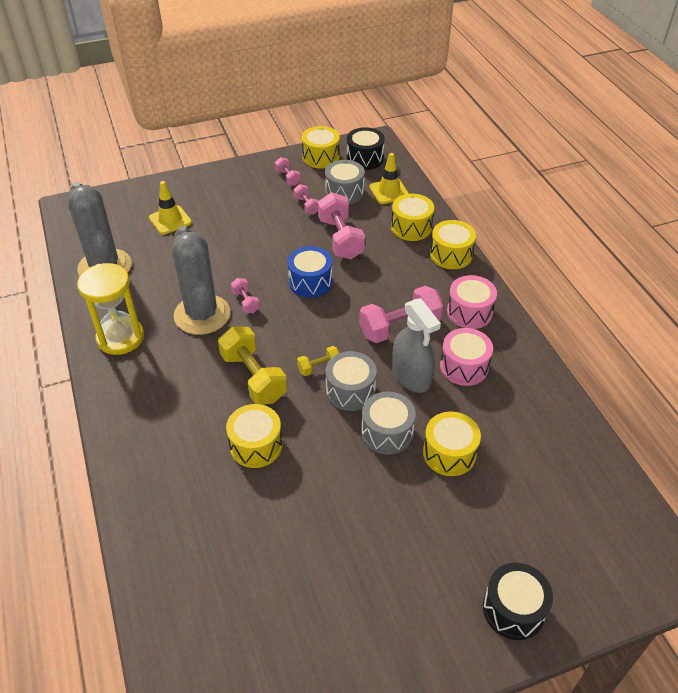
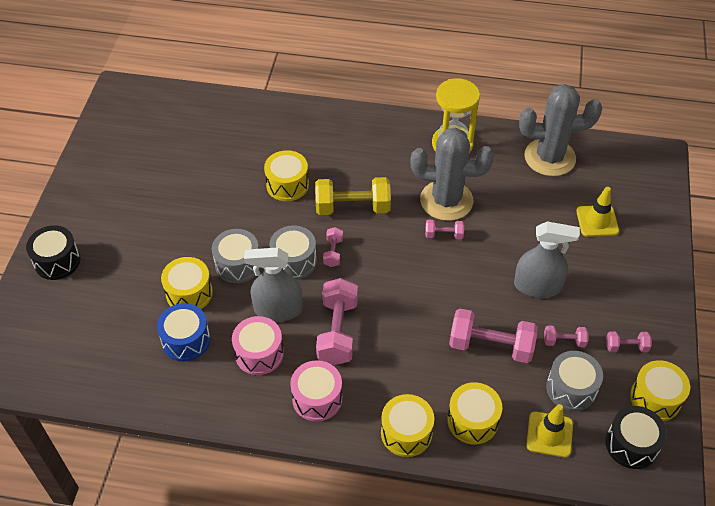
camera: 120 degrees right, 5 degrees up
(263, 232) = (537, 286): none -> grey spray bottle
(310, 282) = (440, 292): blue drum -> blue drum (186, 340)
(319, 367) = (333, 252): yellow dumbbell -> pink dumbbell

